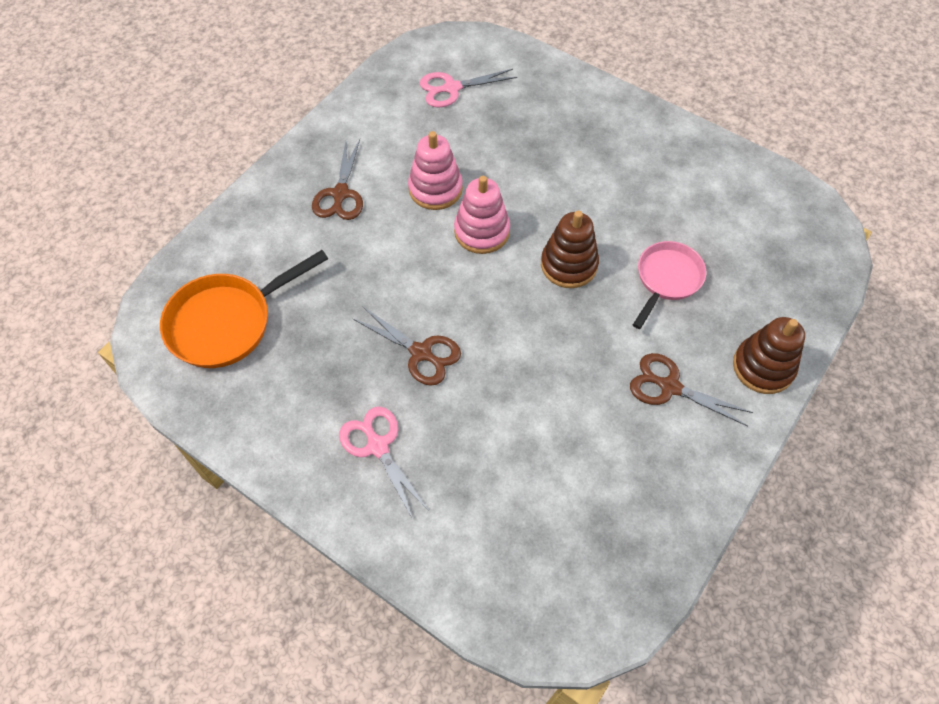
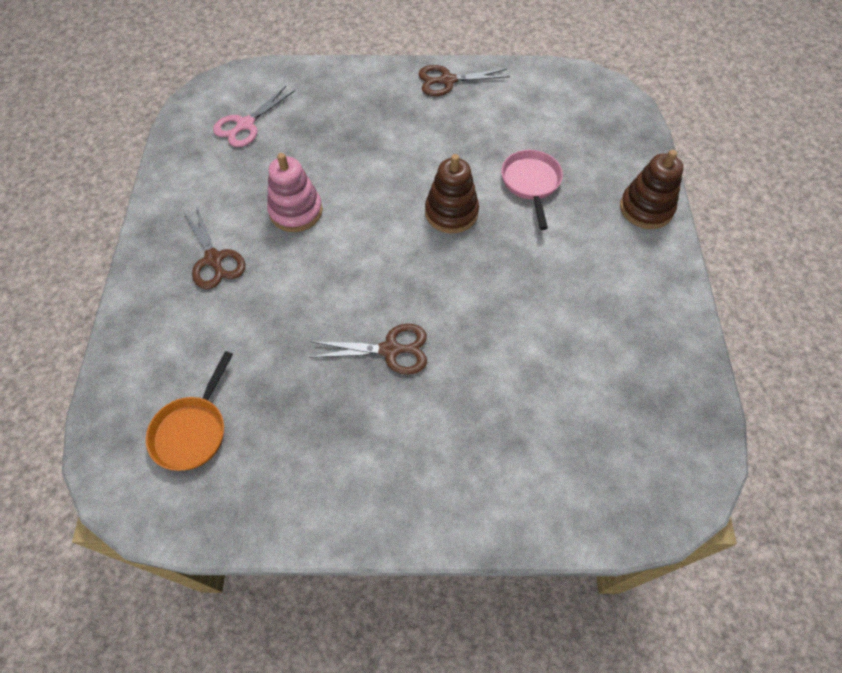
camera: 35 degrees left, 0 degrees up
(227, 322) = (192, 431): orange pan -> orange pan, size x0.66
(377, 446) = (416, 450): pink scissors -> none
(482, 231) = (362, 224): pink stacking toy -> none
(669, 387) = (597, 260): brown scissors -> brown scissors (447, 81)

